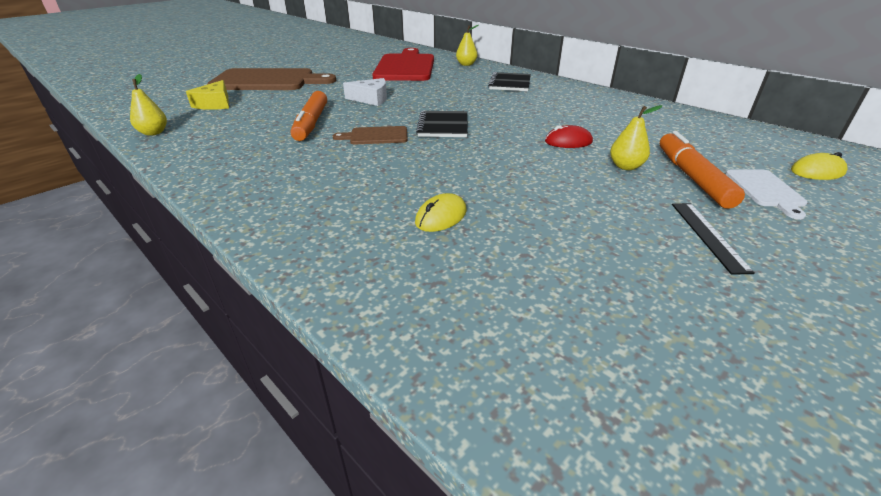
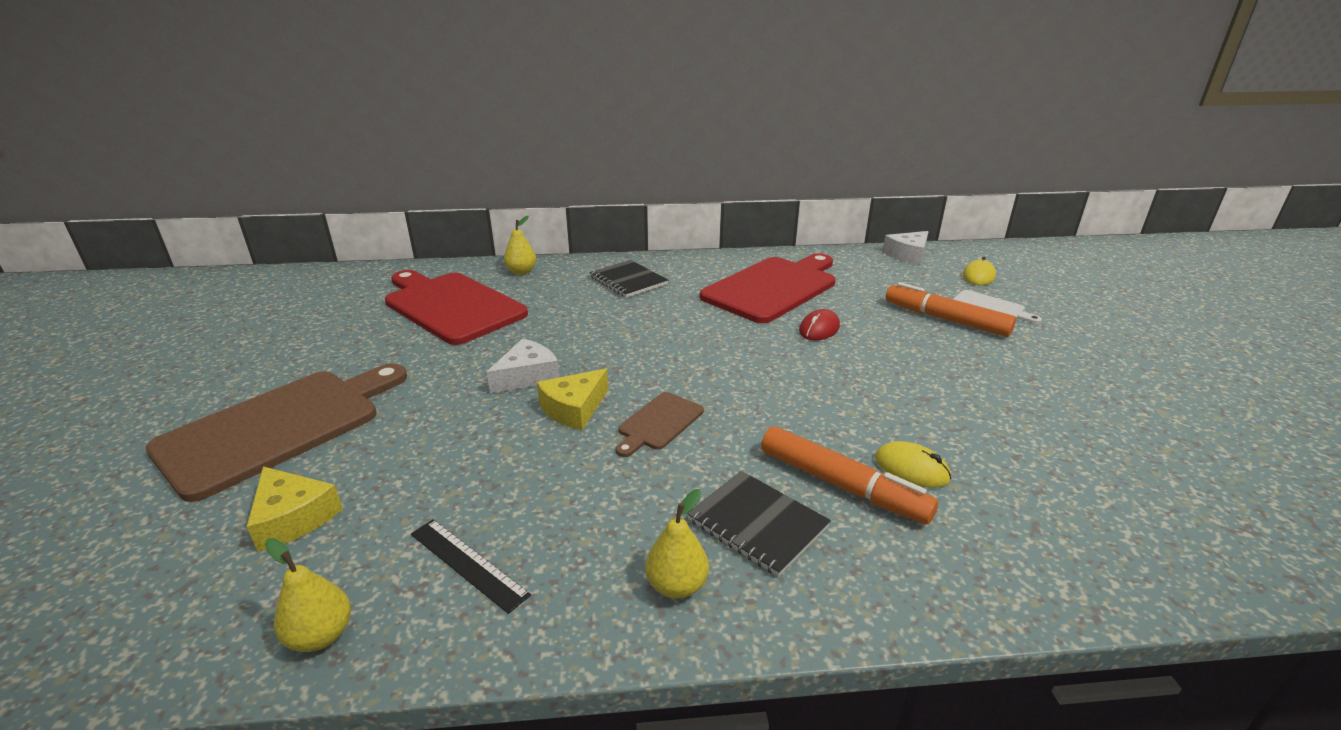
camera: 50 degrees left, 5 degrees down
(311, 123) = (542, 453): orange marker -> orange marker (841, 485)
(358, 116) = (574, 408): none -> yellow cheese
(441, 216) = (911, 468): yellow mouse -> yellow mouse turned 45 degrees counterclockwise
(443, 126) = (691, 370): black notebook -> black notebook (757, 524)
(593, 114) = (773, 287): none -> red cutting board
(625, 166) = (899, 332): yellow pear -> yellow pear (677, 585)
(708, 235) = (1040, 365): black ruler -> black ruler (468, 563)
(773, 136) = (908, 255): none -> white cheese

